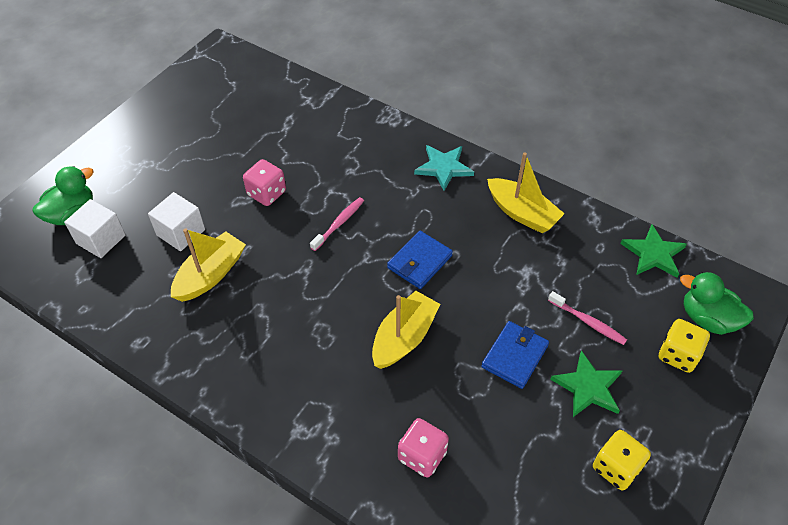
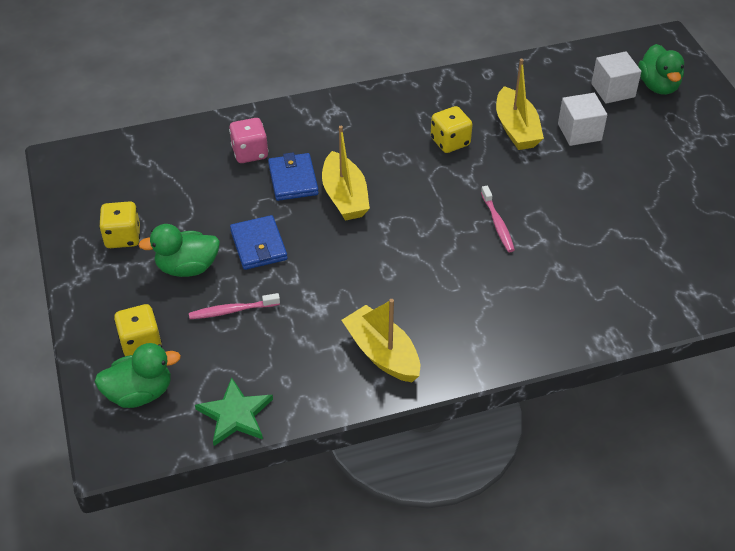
camera: 130 degrees right, 5 degrees down
(266, 193) = (579, 199): pink dice -> none
(268, 309) = (450, 142): none -> yellow dice
(419, 262) = (404, 248): blue wallet -> blue wallet (293, 179)
(444, 168) = (496, 336): turquoise star -> none
(522, 213) = (382, 353): yellow boat -> yellow boat turned 60 degrees clockwise
(588, 387) = (187, 267): green star -> green duck

